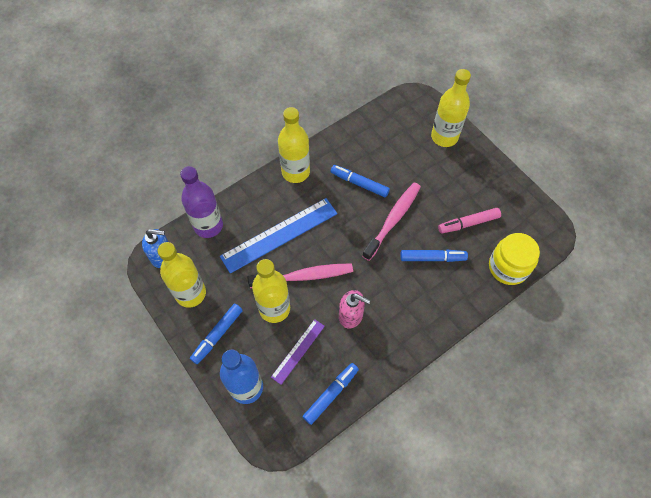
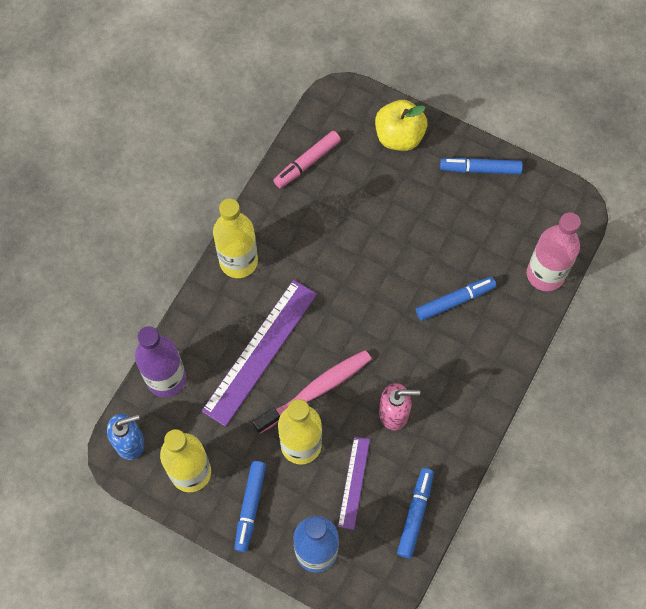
camera: 25 degrees left, 5 degrees up
(279, 234) = (260, 351): blue ruler -> purple ruler
(359, 183) = (324, 243): blue marker -> blue marker (480, 169)
(393, 220) = (387, 273): pink toothbrush -> none
(444, 137) = (399, 136): yellow bottle -> yellow apple
(468, 223) = (477, 239): pink marker -> pink marker (307, 163)
(508, 267) = (545, 274): yellow jar -> pink bottle

